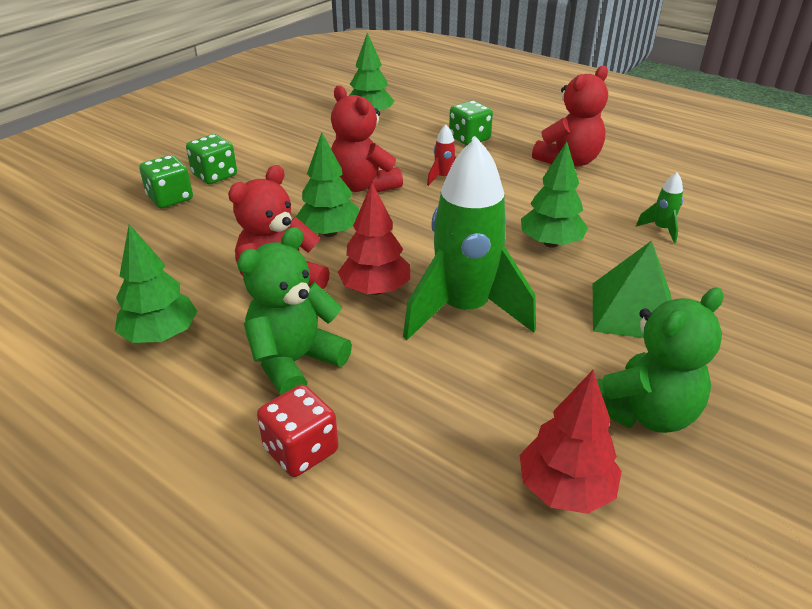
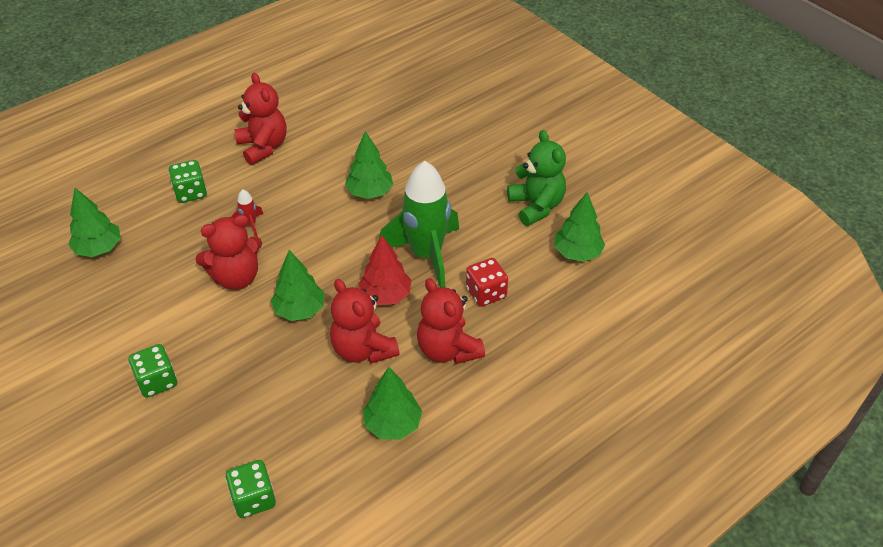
camera: 75 degrees left, 10 degrees up
(170, 198) = (185, 418): green dice -> green dice (253, 499)
(295, 362) = (448, 349): green teddy bear -> red teddy bear
(301, 450) = (524, 355): red dice -> red dice (486, 293)
(565, 489) = (577, 253): red tree -> green tree
(632, 311) = (455, 180): green pyramid -> none
(661, 229) = (378, 135): green rocket -> none

